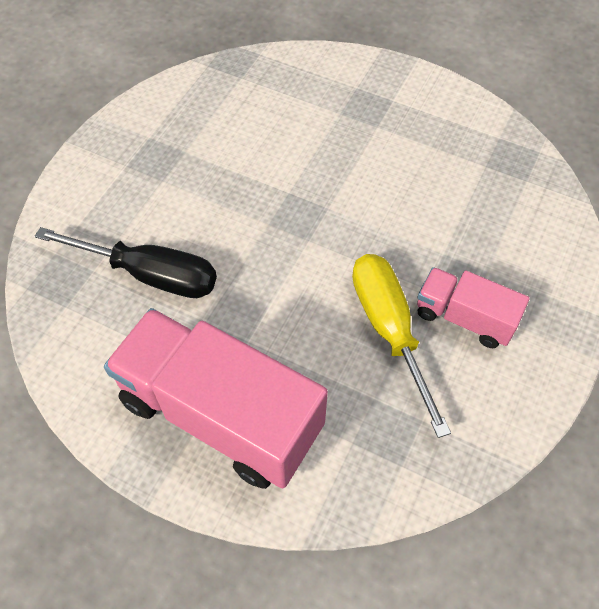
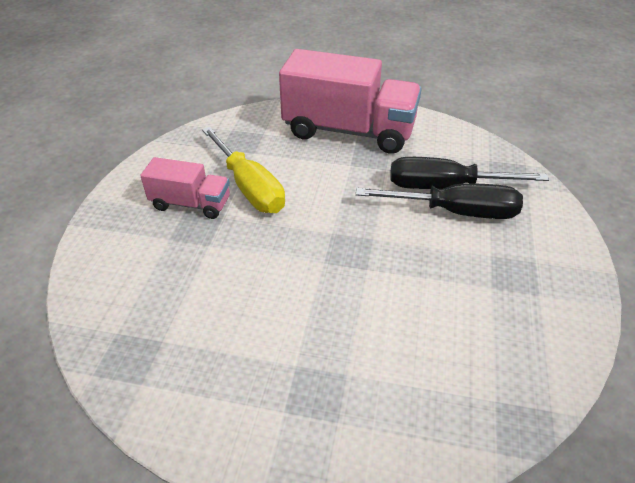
camera: 165 degrees right, 15 degrees down
(163, 237) = (455, 212): none -> black screwdriver

